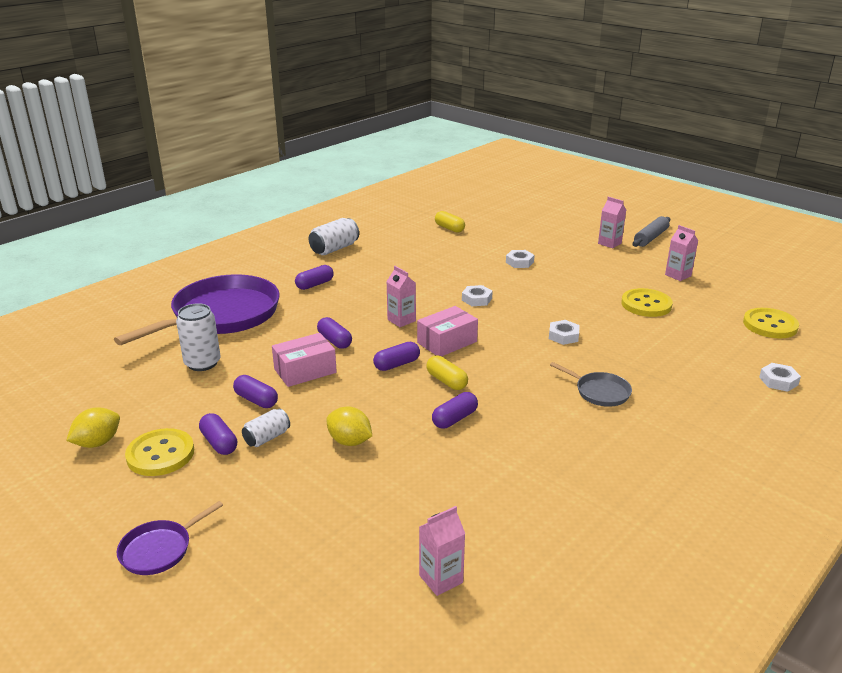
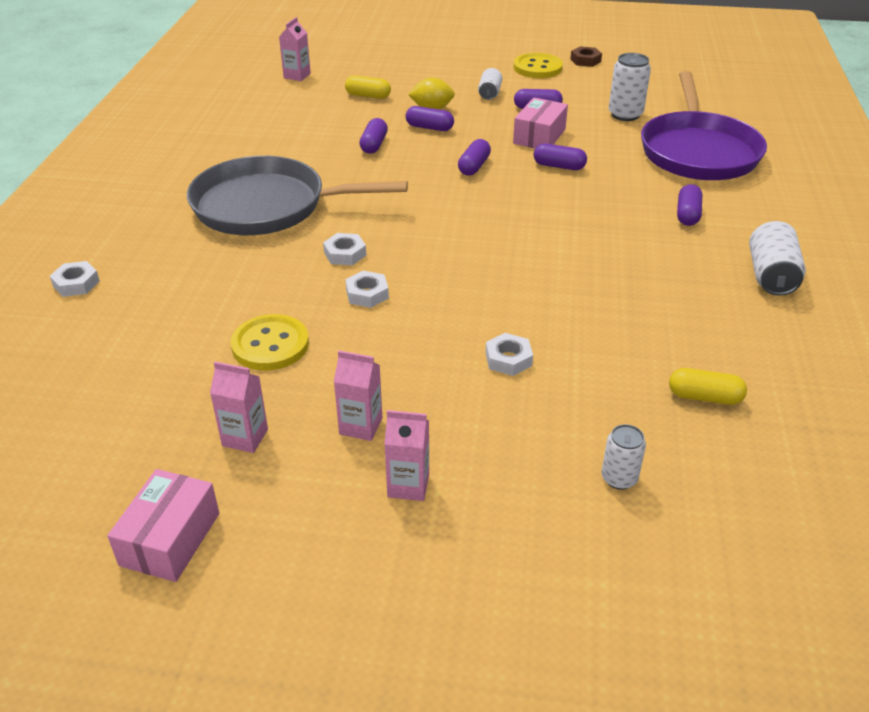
camera: 145 degrees right, 10 degrees up
(98, 443) = (585, 60): yellow lemon -> brown nut
(159, 550) = (459, 43): purple pan -> none
(219, 443) = (514, 82): purple capsule -> purple capsule (429, 128)
(401, 320) = (532, 208): pink carton -> pink carton (361, 426)
(446, 381) = (413, 168): yellow capsule -> yellow capsule (368, 96)
(447, 342) = (457, 202): pink box -> pink box (170, 539)
(477, 299) = (490, 266): white nut -> white nut (367, 294)
(520, 222) = (619, 478): none -> white can
(600, 392) = (266, 206): grey pan -> grey pan, size x2.32
(651, 238) = (341, 549): grey rolling pin -> none
(770, 325) = (81, 374): yellow button -> none

